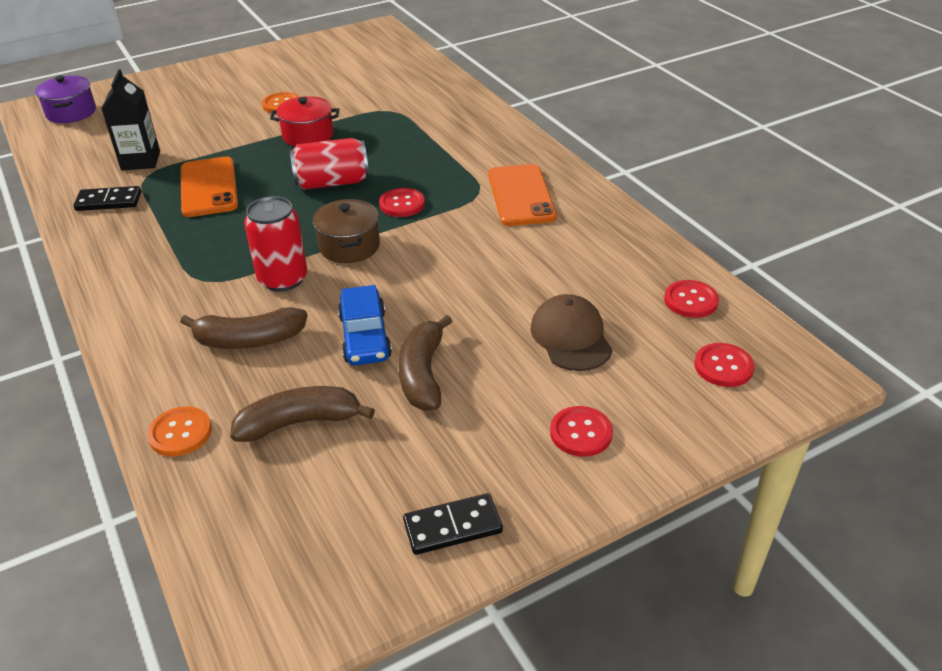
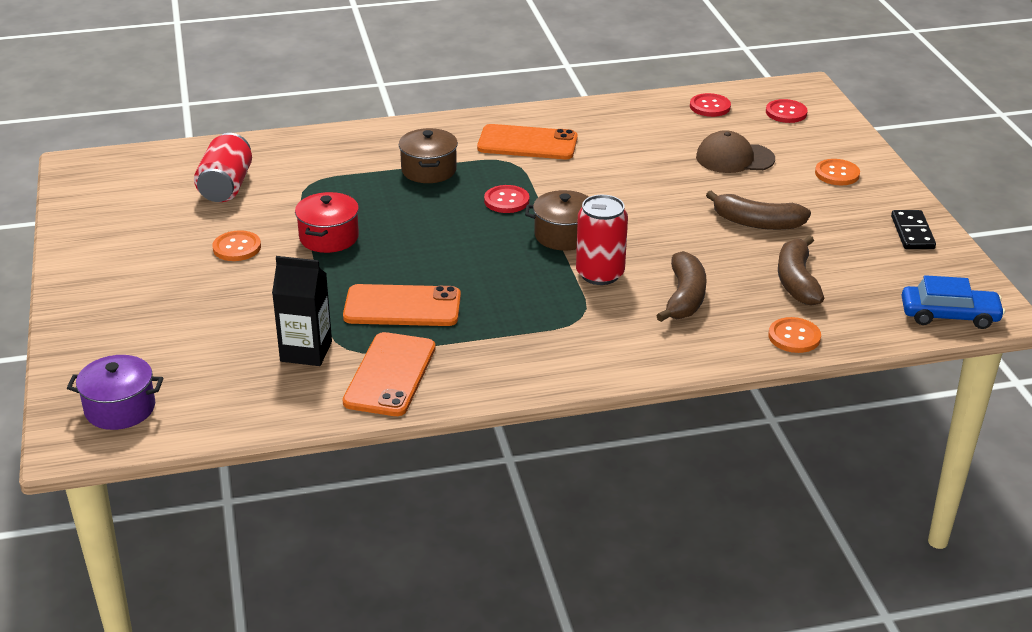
camera: 75 degrees left, 5 degrees down
(109, 201) = (390, 375): black domino -> orange phone
(332, 182) = (442, 233): red can -> red can (226, 186)
(365, 337) = (701, 242): blue car -> blue car (949, 315)
(439, 156) = (429, 170): none -> brown pot
(581, 433) = (837, 174): red button -> orange button

